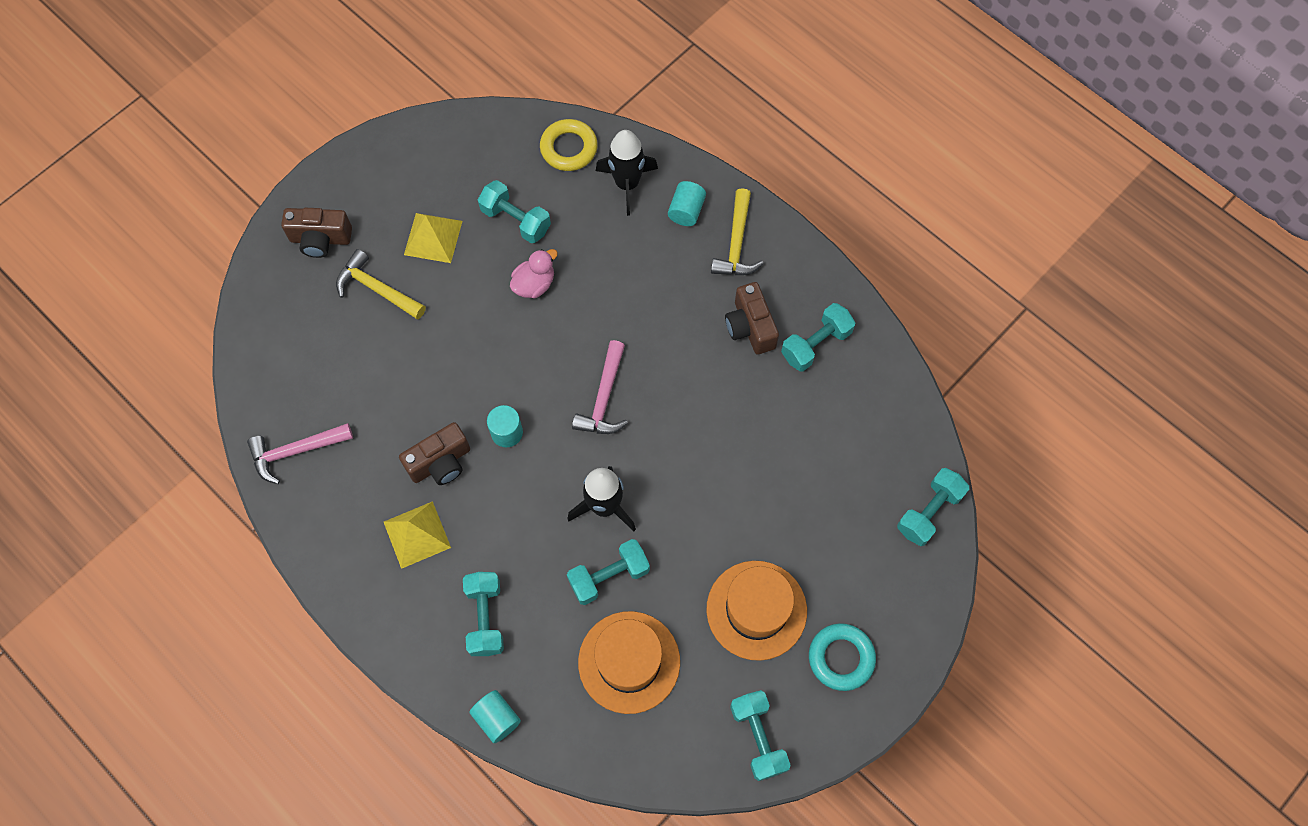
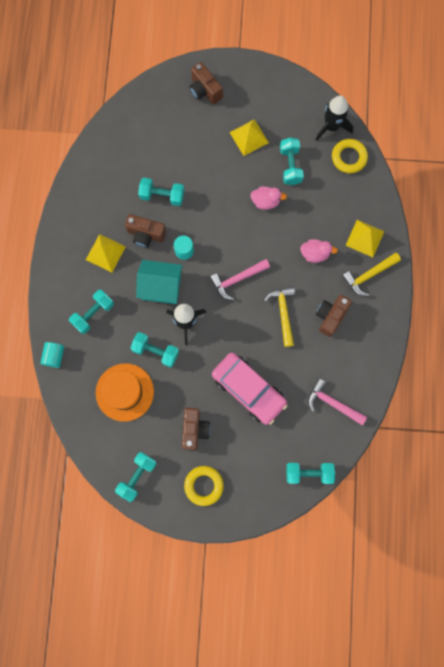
camera: 50 degrees right, 10 degrees up
(295, 451) = (99, 169): pink hammer -> pink hammer (332, 403)
(377, 289) = (203, 135): yellow hammer -> yellow hammer (283, 313)
(529, 500) = (161, 287): none -> turquoise house
(627, 184) = (354, 199): black rocket -> black rocket (331, 126)
(654, 282) = (315, 254): none -> pink duck
(686, 211) = (365, 238): turquoise cylinder -> yellow pyramid
(756, 610) = (194, 429): orange hat -> brown camera
(760, 499) = (248, 389): none -> pink car
(816, 344) = (348, 354): turquoise dumbbell -> turquoise dumbbell (162, 196)
(841, 658) = (204, 485): turquoise ring -> yellow ring

